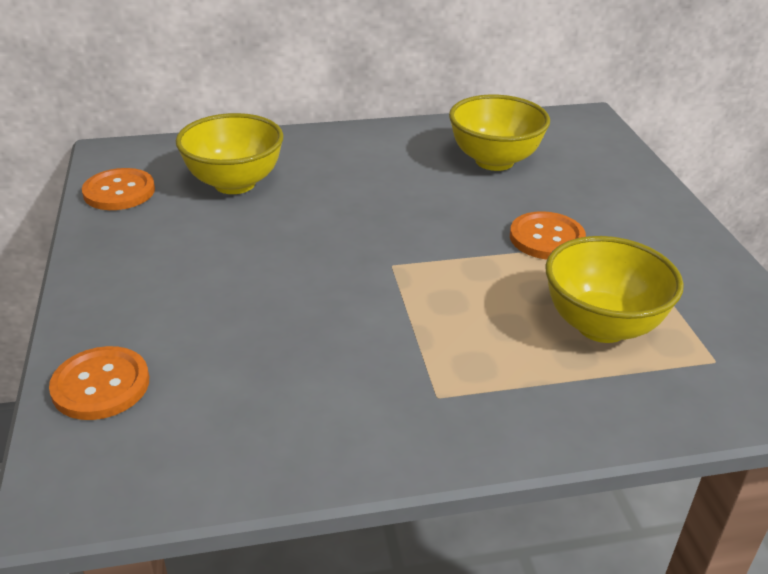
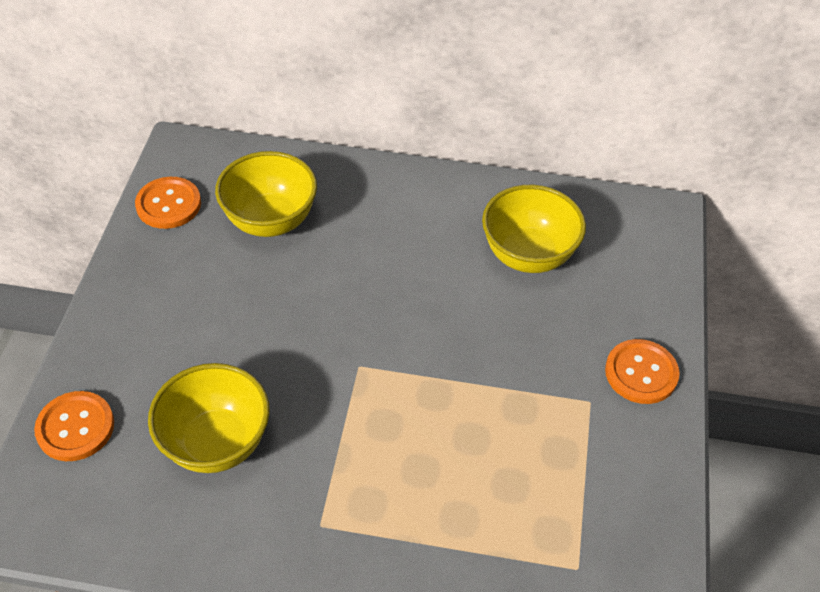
camera: 20 degrees right, 15 degrees up
(546, 238) = (517, 375): orange button -> orange button (641, 373)
(601, 326) = (501, 496): yellow bowl -> yellow bowl (216, 443)

